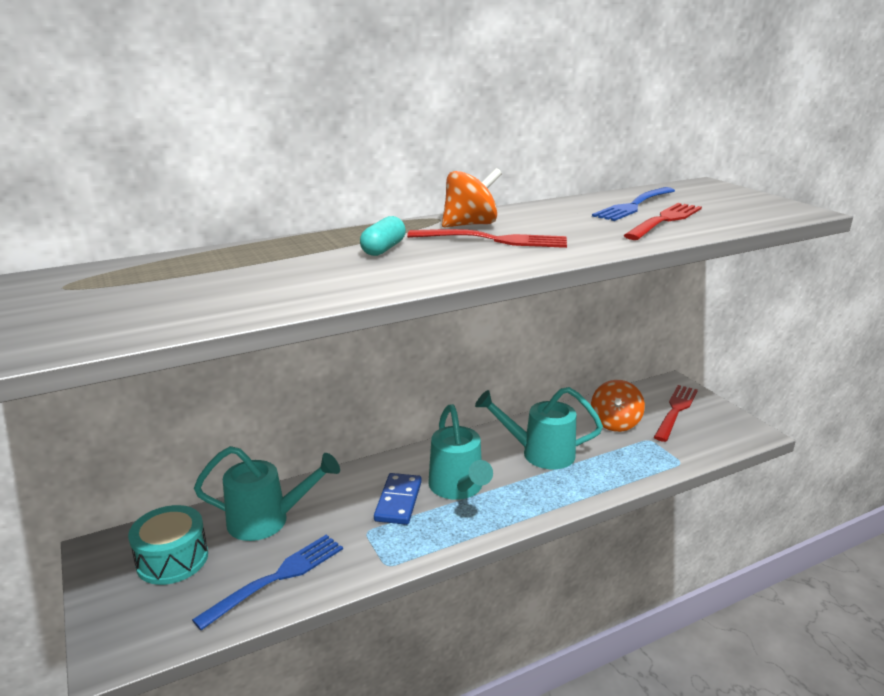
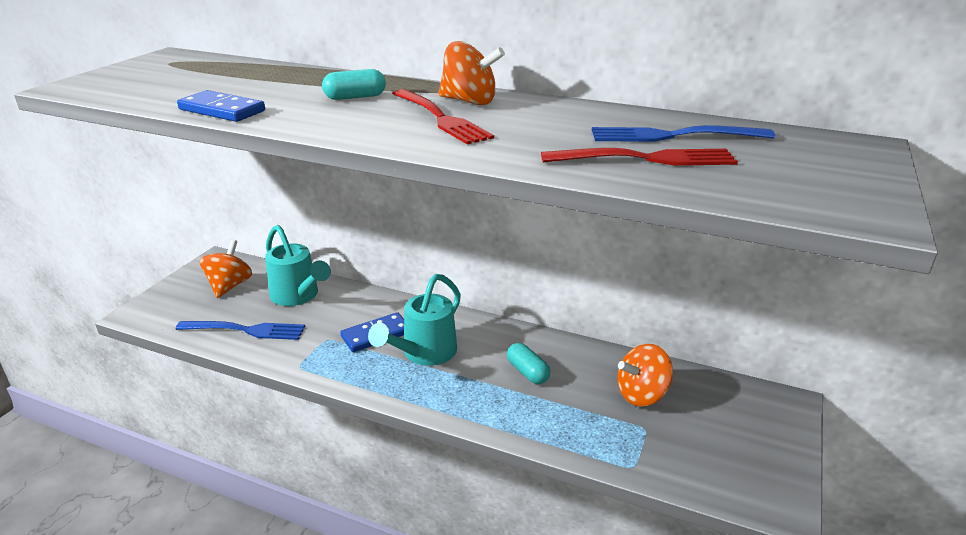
camera: 50 degrees right, 5 degrees up
(172, 559) = (229, 286): turquoise drum -> orange spinning top
(314, 297) = (222, 110): none -> blue domino
(540, 453) = (527, 372): turquoise watering can -> turquoise capsule
(676, 410) = (731, 426): red fork -> none

